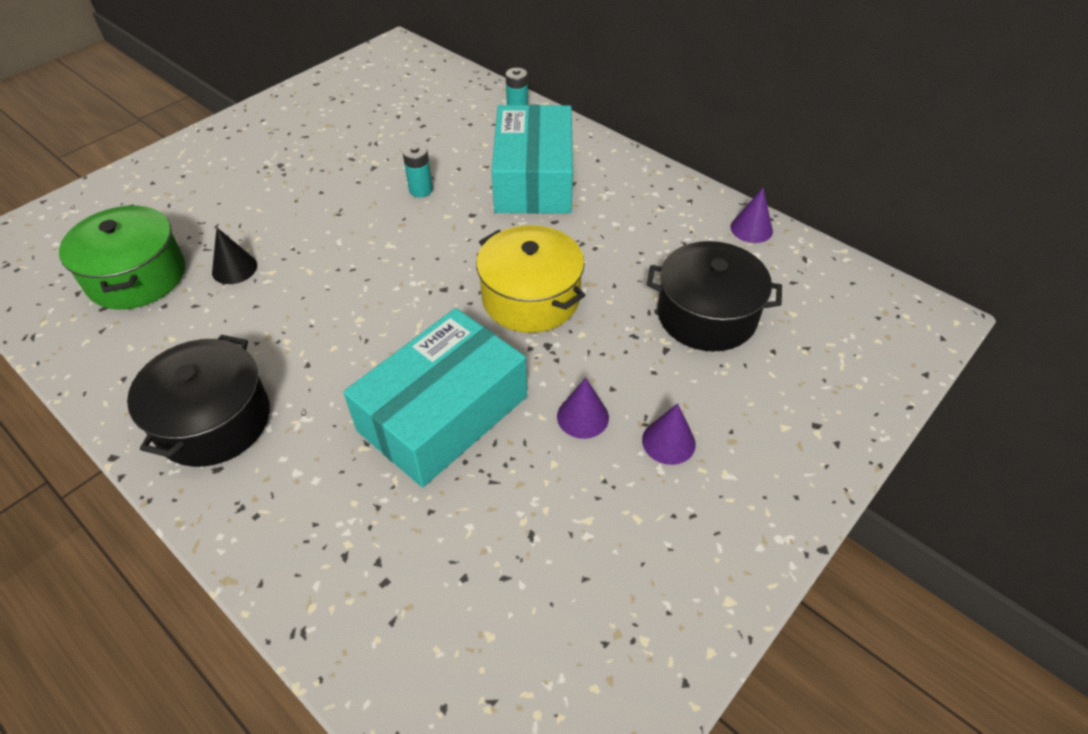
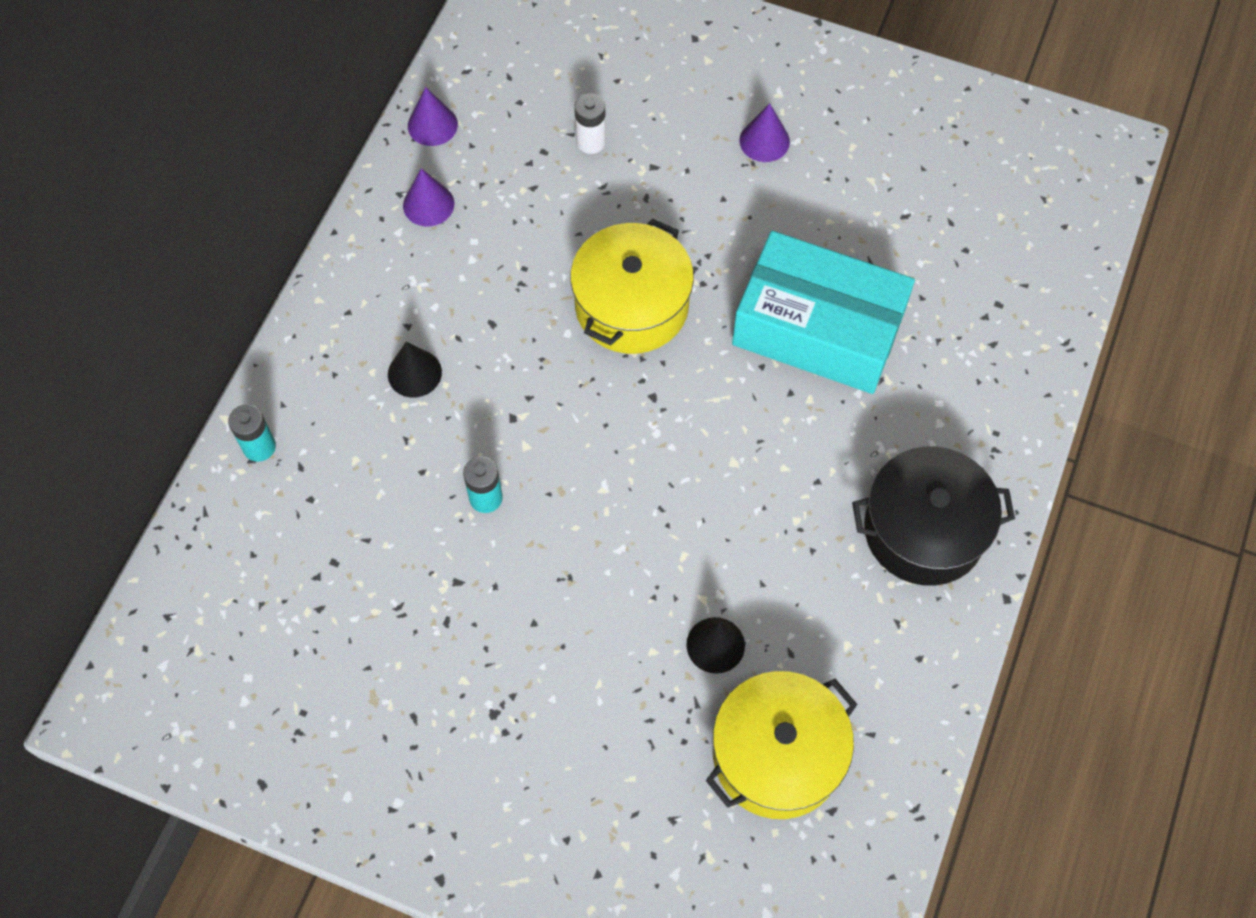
camera: 110 degrees left, 15 degrees up
(137, 277) = (777, 755): green pot -> yellow pot
(533, 178) = (414, 373): turquoise box -> black cone
(582, 417) = (768, 213): purple cone -> purple cone (428, 204)
(706, 315) = (591, 142): black pot -> white battery

